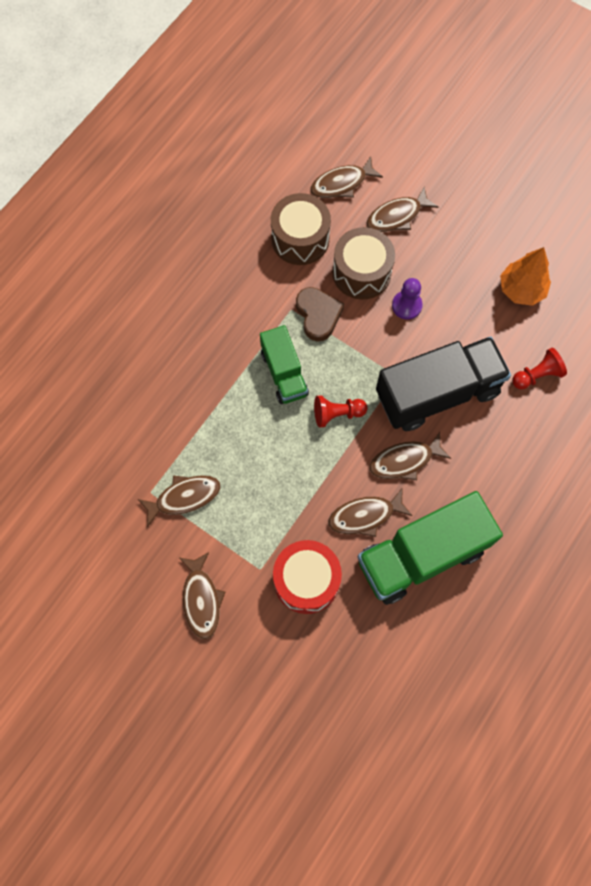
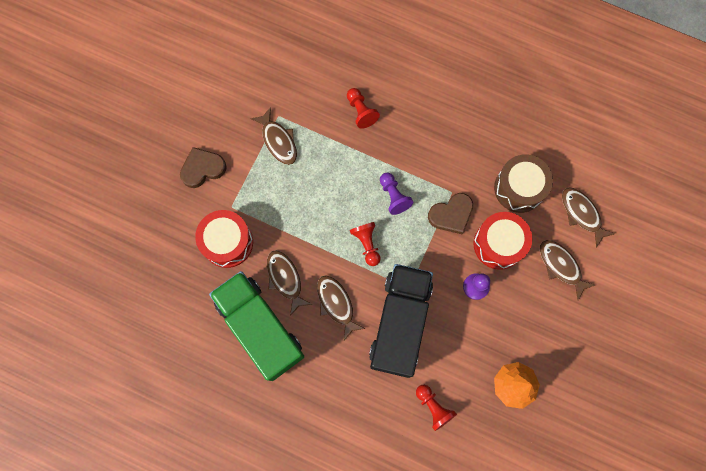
camera: 80 degrees right, 5 degrees up
(168, 392) = (361, 111): none -> red pawn
(201, 599) = (202, 169): brown fish -> brown heart
(284, 373) = (393, 196): green truck -> purple pawn
(361, 273) = (498, 244): brown drum -> red drum
(437, 393) = (400, 323): black truck -> black truck turned 135 degrees counterclockwise

